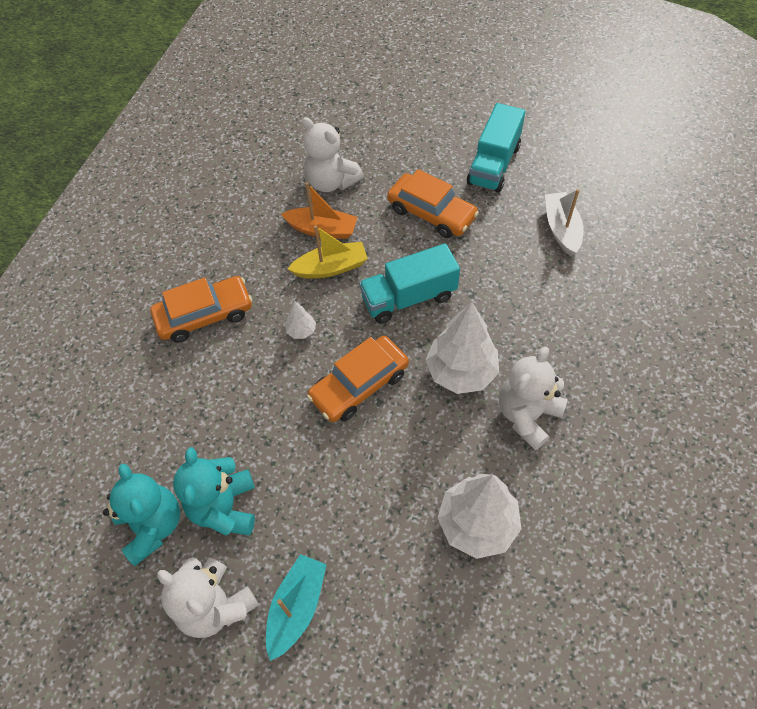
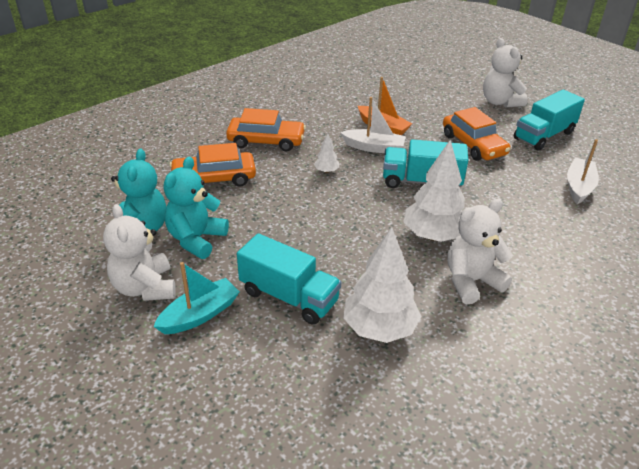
camera: 25 degrees right, 20 degrees down
(331, 182) = (408, 107): white teddy bear -> white teddy bear (500, 102)
(331, 268) = (374, 147): yellow boat -> white boat
(359, 385) = (346, 213): orange car -> orange car (214, 178)
(370, 532) = (289, 297): none -> turquoise truck

